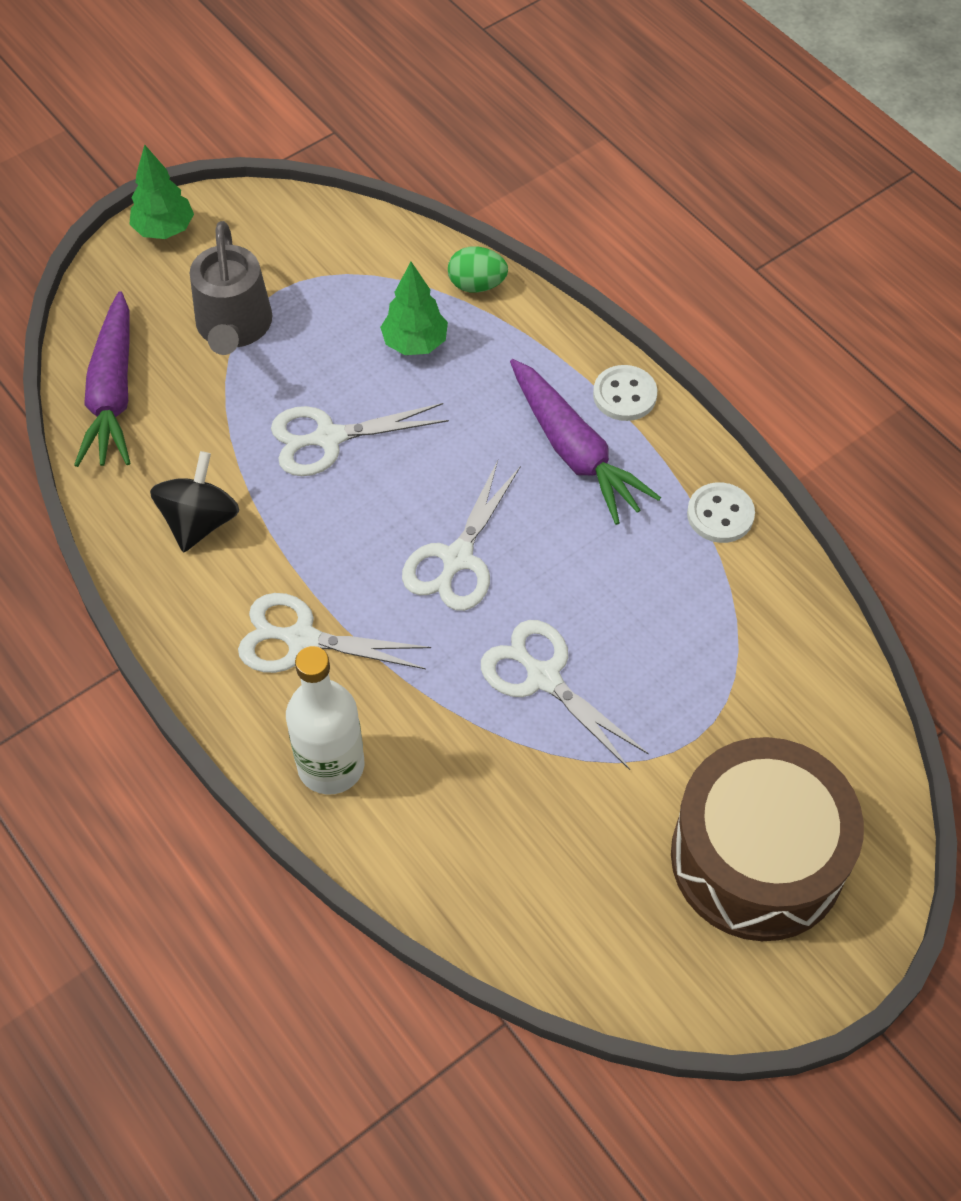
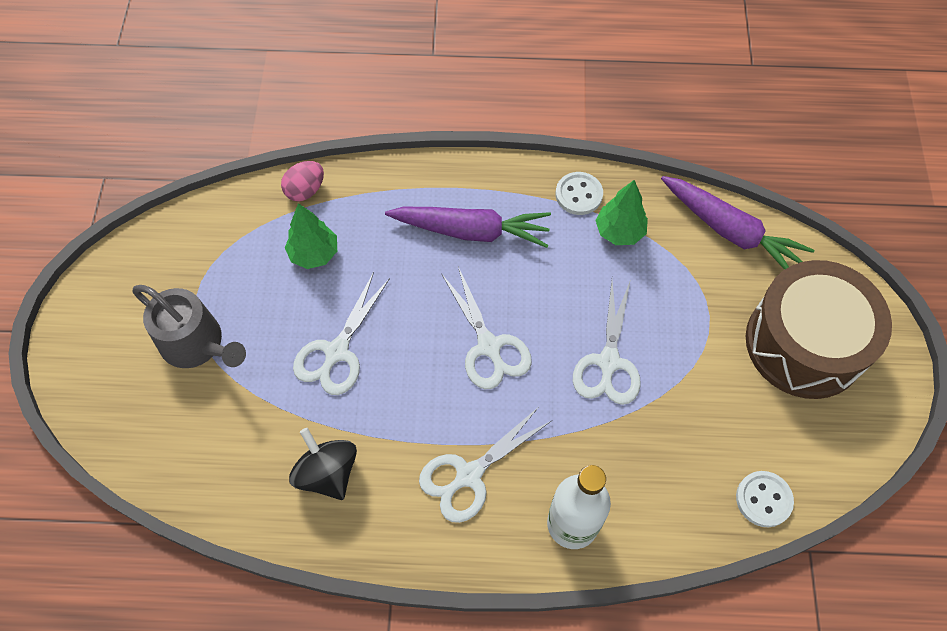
camera: 50 degrees left, 5 degrees up
(112, 394) = (174, 455): purple carrot -> purple carrot (730, 231)
(164, 230) = (74, 328): green tree -> green tree (619, 232)
(477, 285) = (305, 190): green egg -> pink egg
(543, 678) = (608, 362): white scissors -> white scissors turned 75 degrees counterclockwise
(624, 395) = (457, 178): white button -> white button (763, 499)

